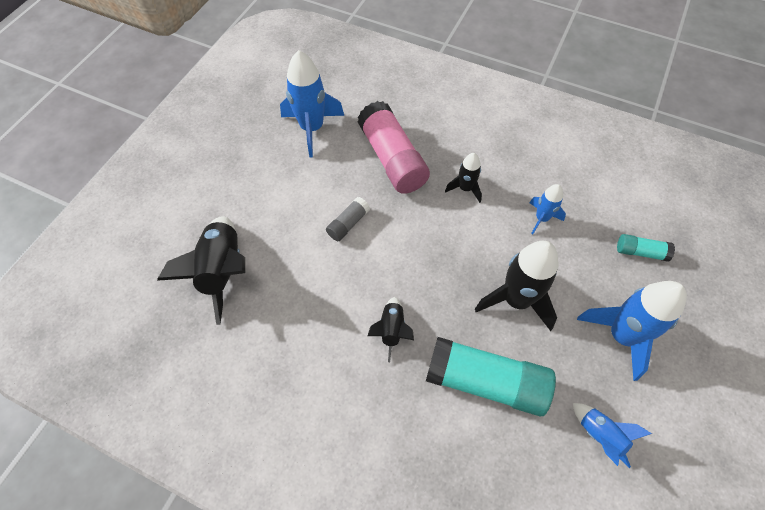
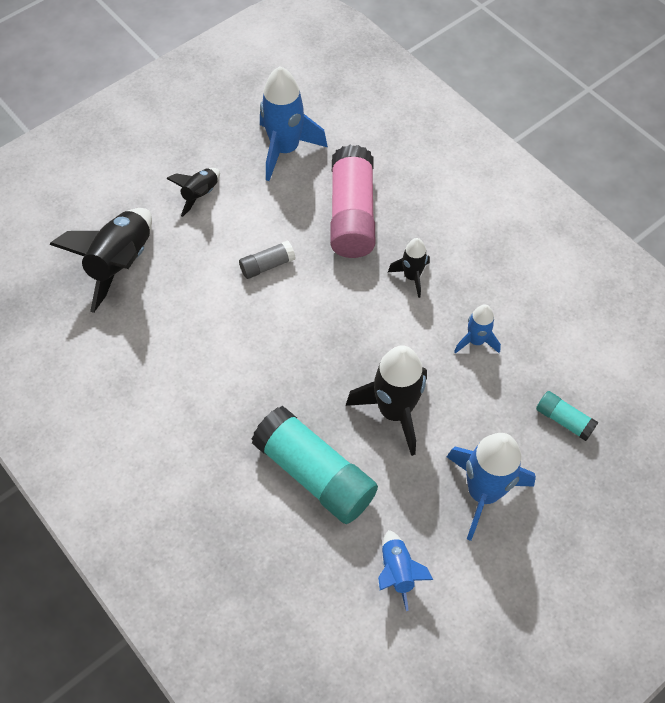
camera: 25 degrees right, 0 degrees up
(391, 330) = (252, 387): black rocket -> black rocket (200, 195)

